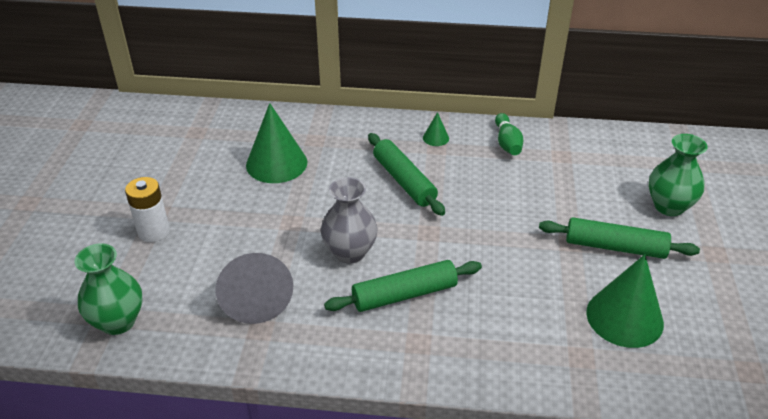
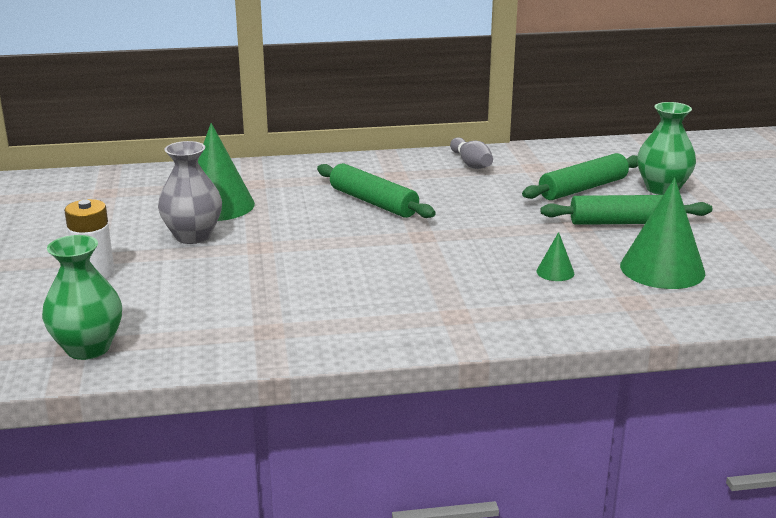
camera: 15 degrees left, 15 degrees down
(255, 297) = (249, 307): grey cone -> none
(350, 252) = (341, 260): grey vase -> grey vase (193, 236)
(404, 294) = (421, 283): green rolling pin -> green rolling pin (583, 188)
(436, 138) = (391, 168): green cone -> green cone (555, 272)
(507, 143) = (471, 163): green bowling pin -> grey bowling pin

